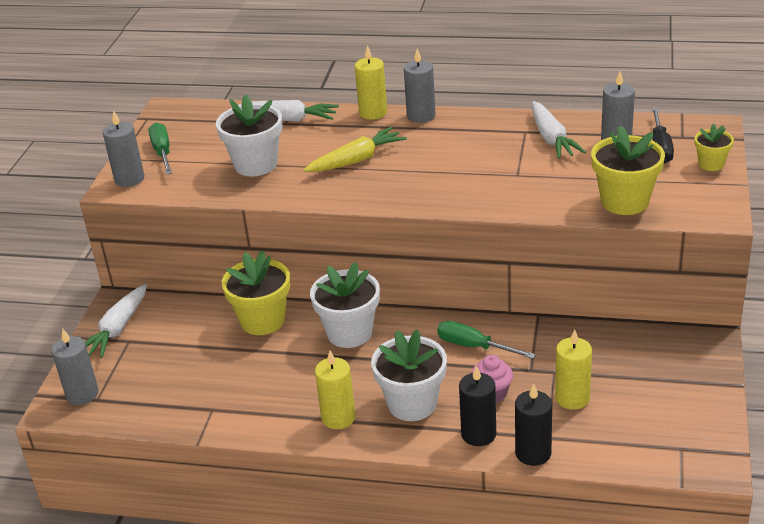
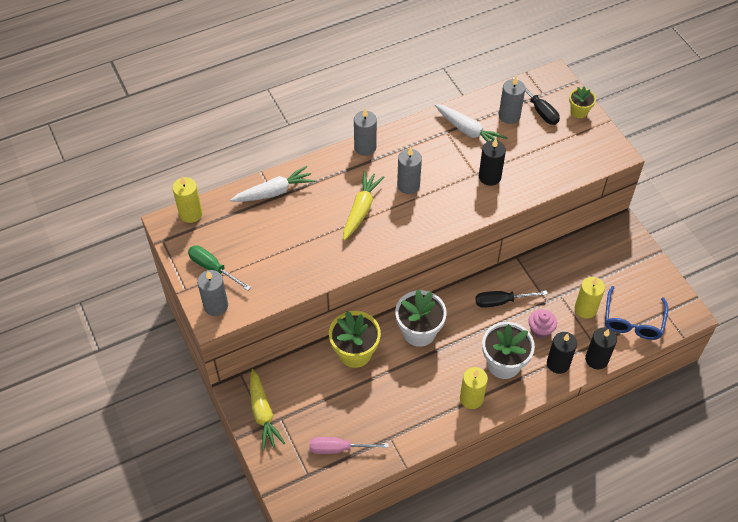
camera: 40 degrees left, 20 degrees up
(82, 394) = (294, 477): grey candle -> grey candle (408, 185)
(118, 329) = (263, 413): white carrot -> yellow carrot
(151, 392) = (338, 448): none -> pink screwdriver
(255, 164) = (295, 247): white flower pot -> none
(373, 113) = (329, 159): yellow candle -> yellow candle (190, 213)
(474, 346) = (501, 301): green screwdriver -> black screwdriver
(531, 182) = (489, 177): none -> black candle
(624, 201) = (557, 167): yellow flower pot -> none
(624, 437) = (633, 321): none -> blue glasses

